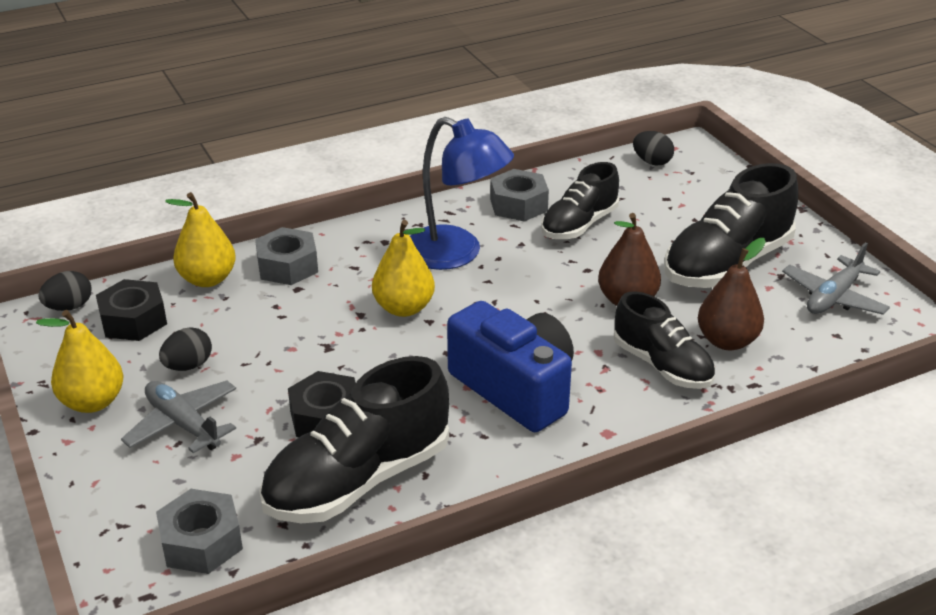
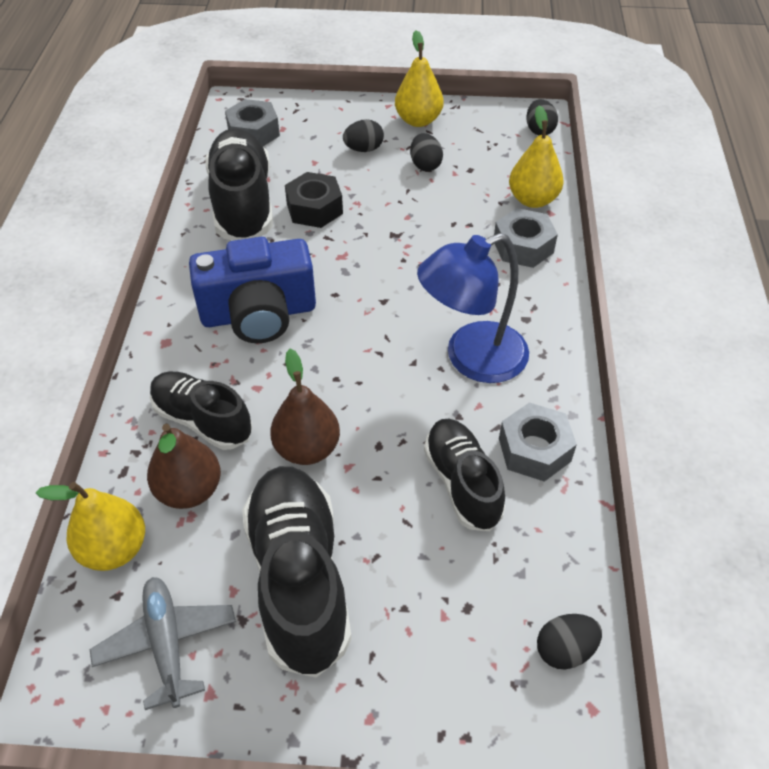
camera: 120 degrees right, 15 degrees up
(133, 320) = (500, 154): black nut -> none
(183, 424) = (364, 149): grey plane -> black egg
(404, 308) = (412, 292): yellow pear -> yellow pear (114, 548)
(662, 365) = (202, 420): black shoe -> black shoe turned 45 degrees clockwise

